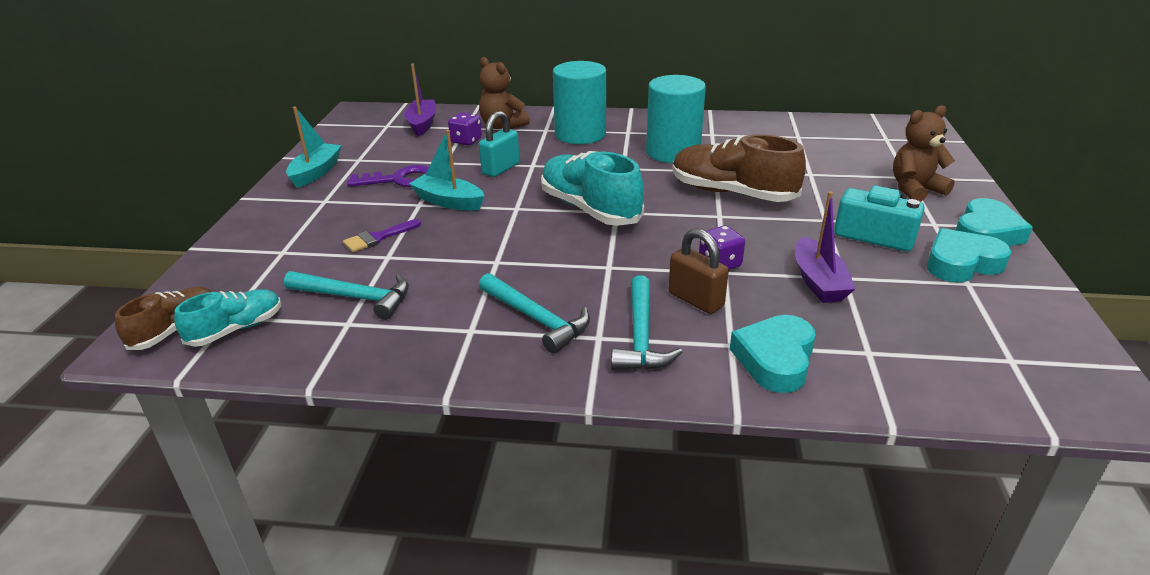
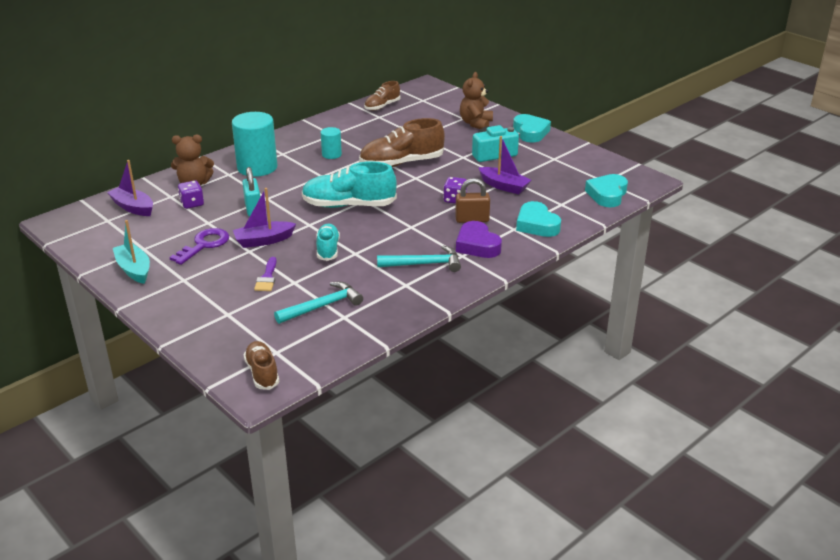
camera: 50 degrees left, 0 degrees up
(236, 329) = (295, 353): turquoise shoe -> turquoise shoe (328, 249)
(448, 201) = (263, 240): turquoise boat -> purple boat
(641, 336) = (477, 245): turquoise hammer -> purple heart
(673, 152) = (331, 154): turquoise cylinder -> turquoise cylinder, size x0.51
(821, 128) = (382, 106): none -> brown shoe
(961, 263) = (541, 151): turquoise heart -> turquoise heart (607, 195)

